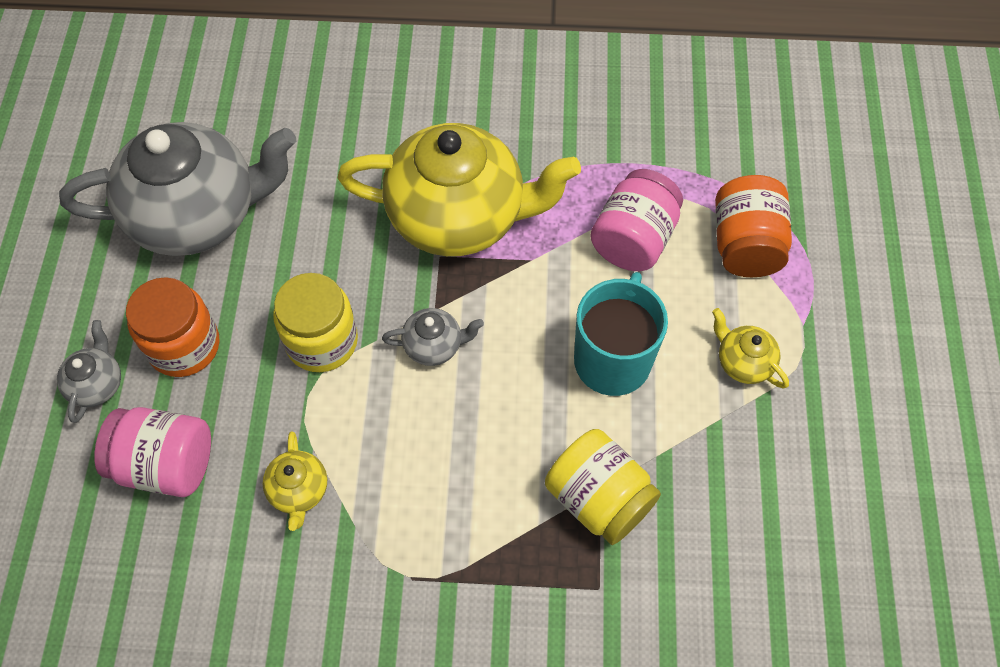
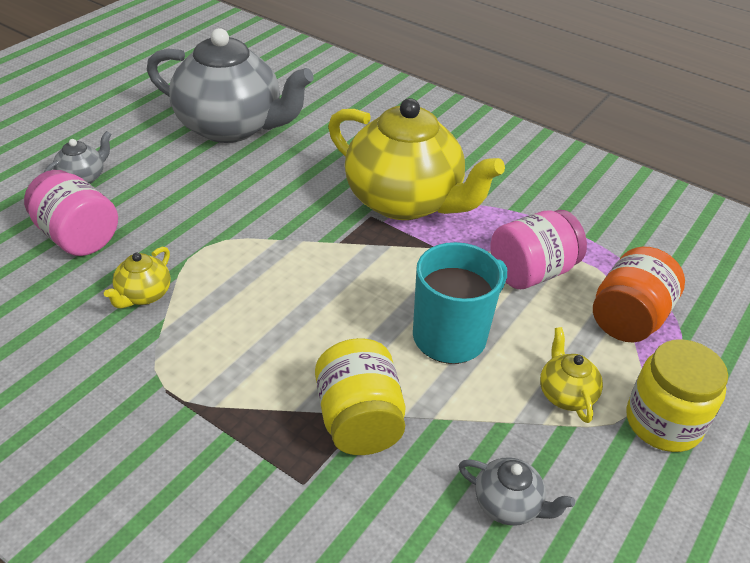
camera: 30 degrees right, 20 degrees down
(184, 346) = (154, 184): orange jar -> none
(322, 341) = (243, 223): yellow jar -> yellow jar (663, 422)
(434, 345) = (319, 262): grey teapot -> grey teapot (508, 505)

